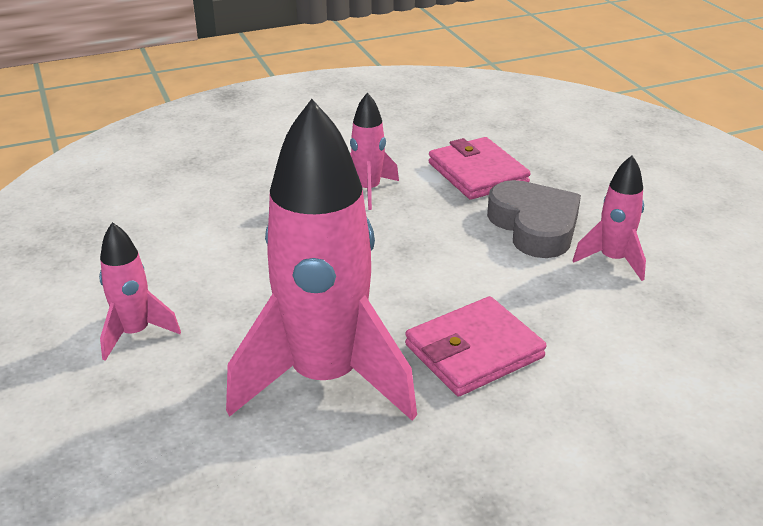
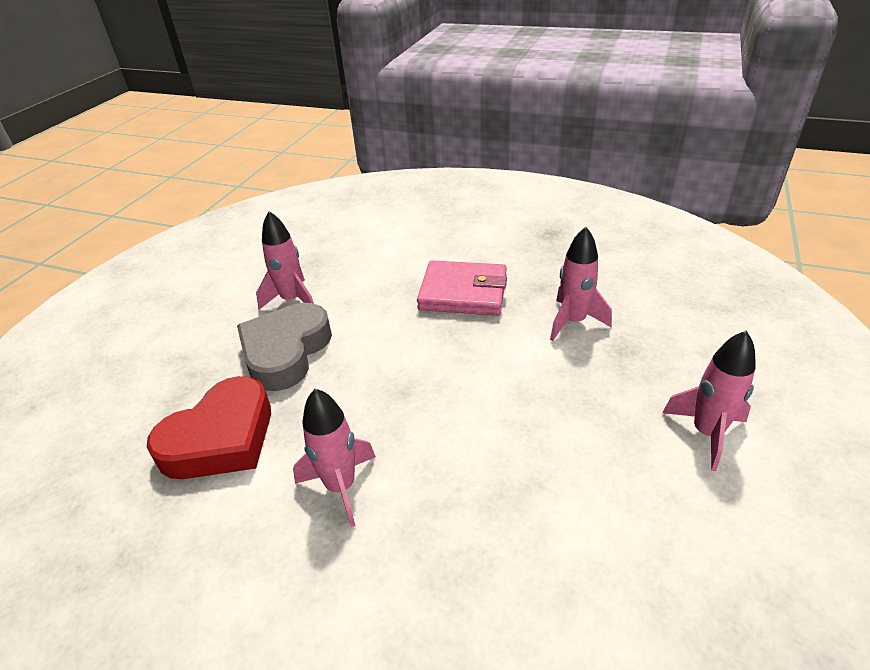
camera: 135 degrees left, 5 degrees up
(325, 378) = (573, 322): pink rocket -> pink rocket, size x0.46
(477, 173) = (221, 438): pink wallet -> red heart

